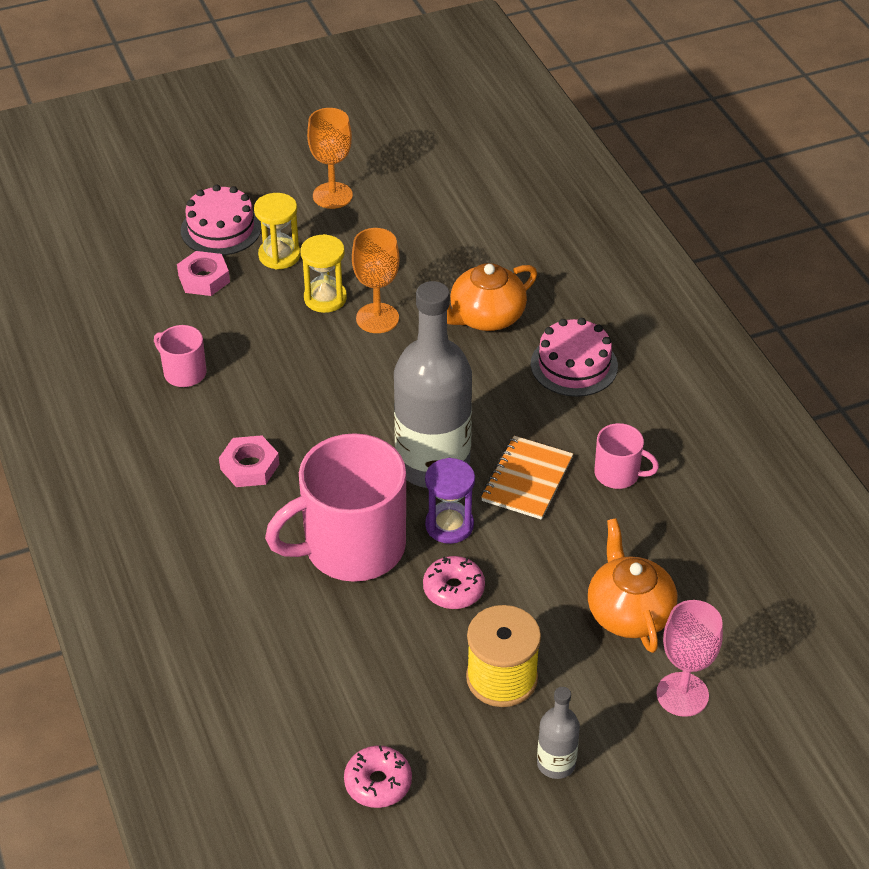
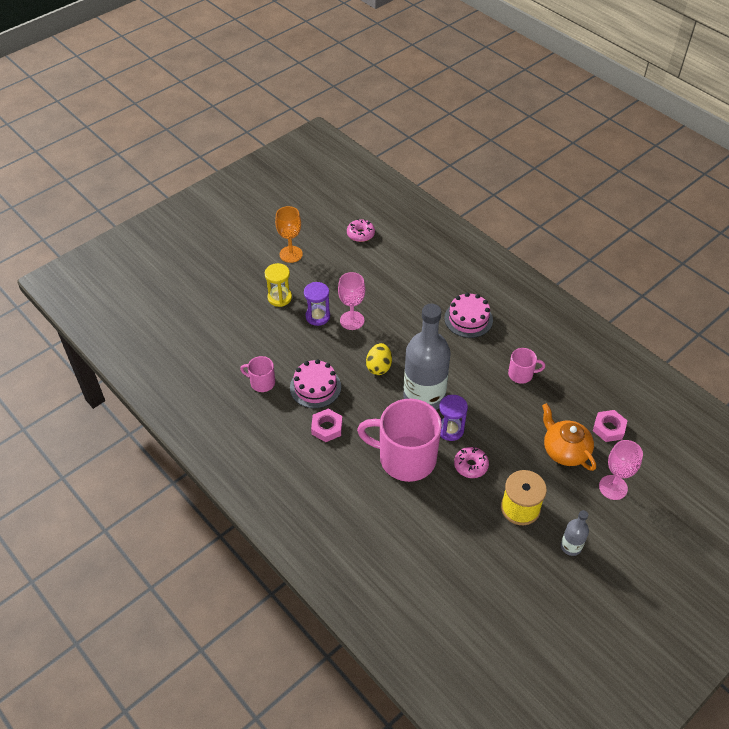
camera: 20 degrees left, 5 degrees up
(204, 279) = (244, 323): pink nut -> pink nut (608, 428)
(221, 229) = (238, 290): pink cake -> pink cake (315, 387)
(325, 298) = (318, 316): yellow hourglass -> purple hourglass
(352, 547) = (405, 458): pink mug -> pink mug turned 60 degrees clockwise
(377, 318) = (352, 320): orange goblet -> pink goblet
(378, 783) = (487, 589): pink donut -> pink donut (360, 234)
(383, 399) = (379, 367): none -> yellow egg
(486, 317) = (409, 304): orange teapot -> none
(527, 479) = (477, 391): orange notebook -> none

